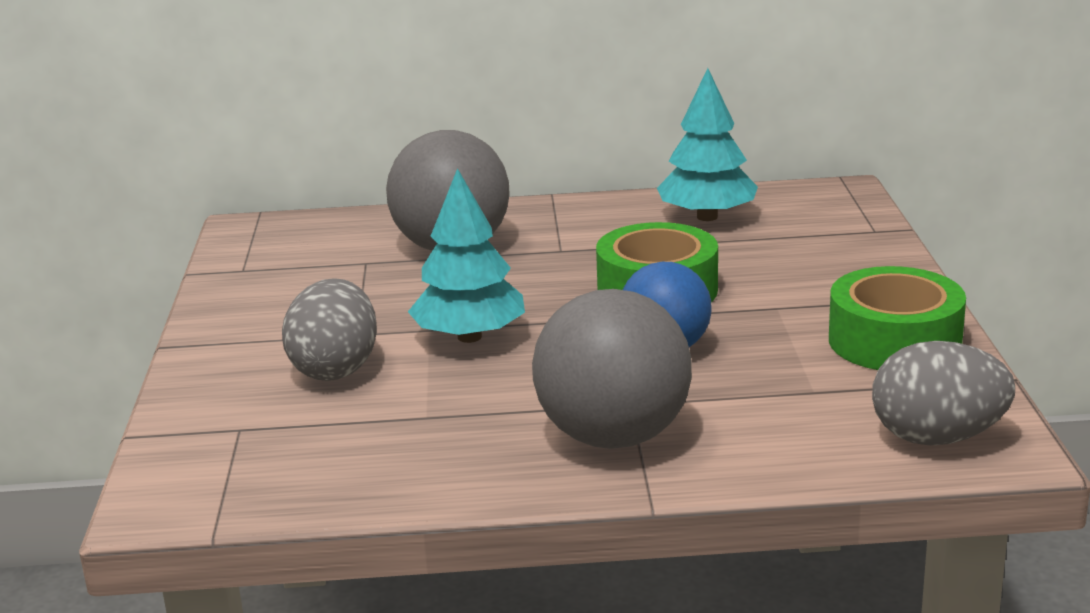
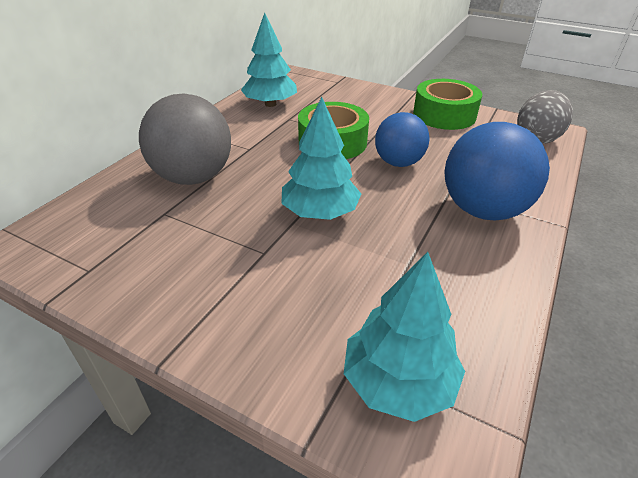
camera: 60 degrees left, 15 degrees up
(232, 457) = (398, 382): none -> turquoise tree
(335, 369) = (306, 279): grey egg -> none
(614, 437) = (483, 210): grey ball -> blue ball

